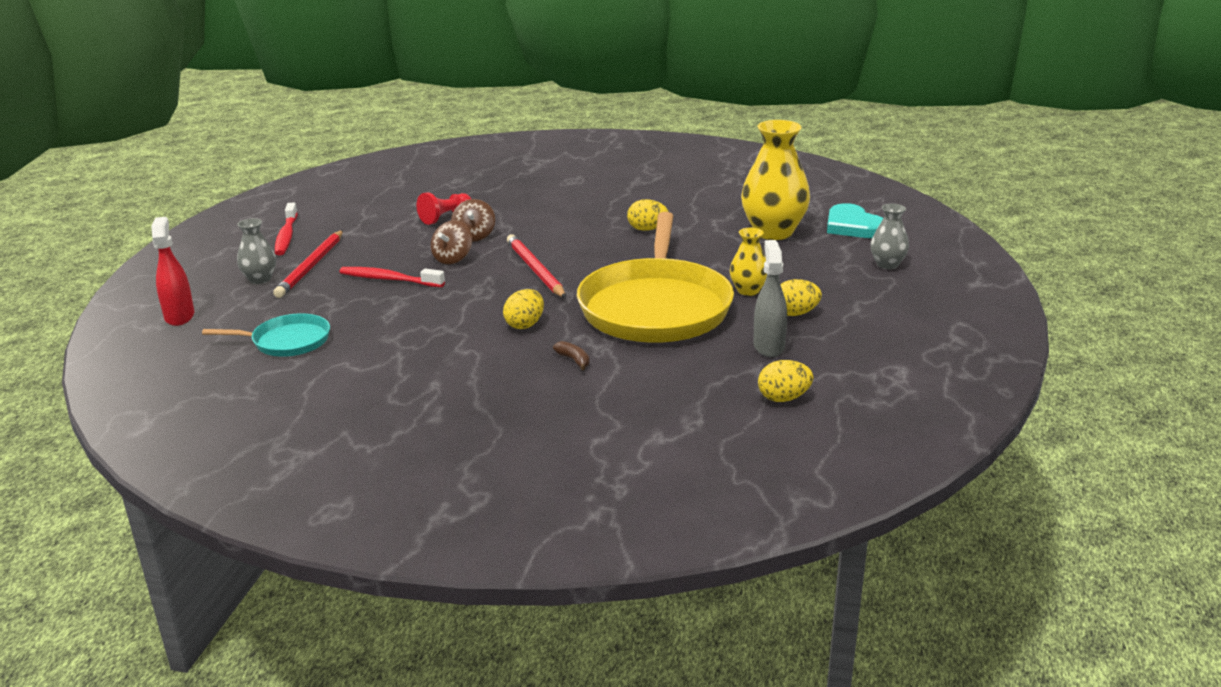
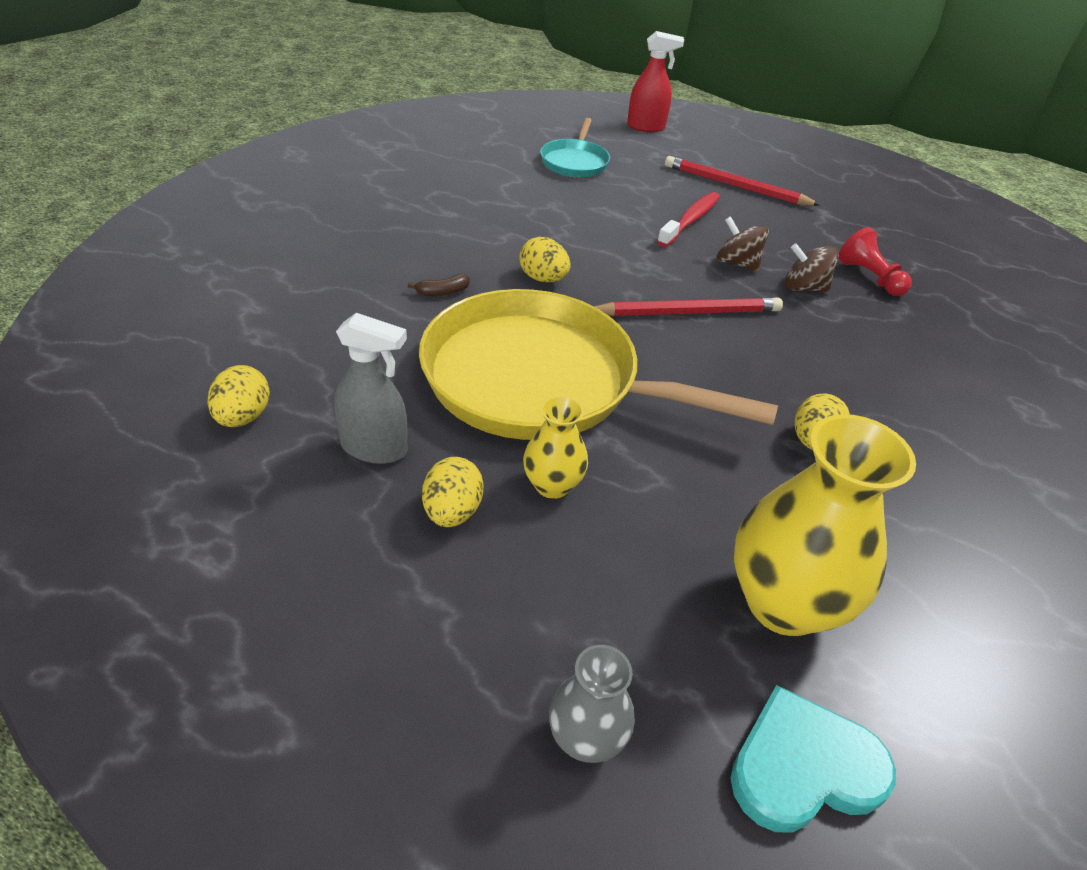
camera: 100 degrees right, 15 degrees up
(260, 279) = (712, 162): grey vase -> none
(286, 236) = (818, 182): red toothbrush -> none

